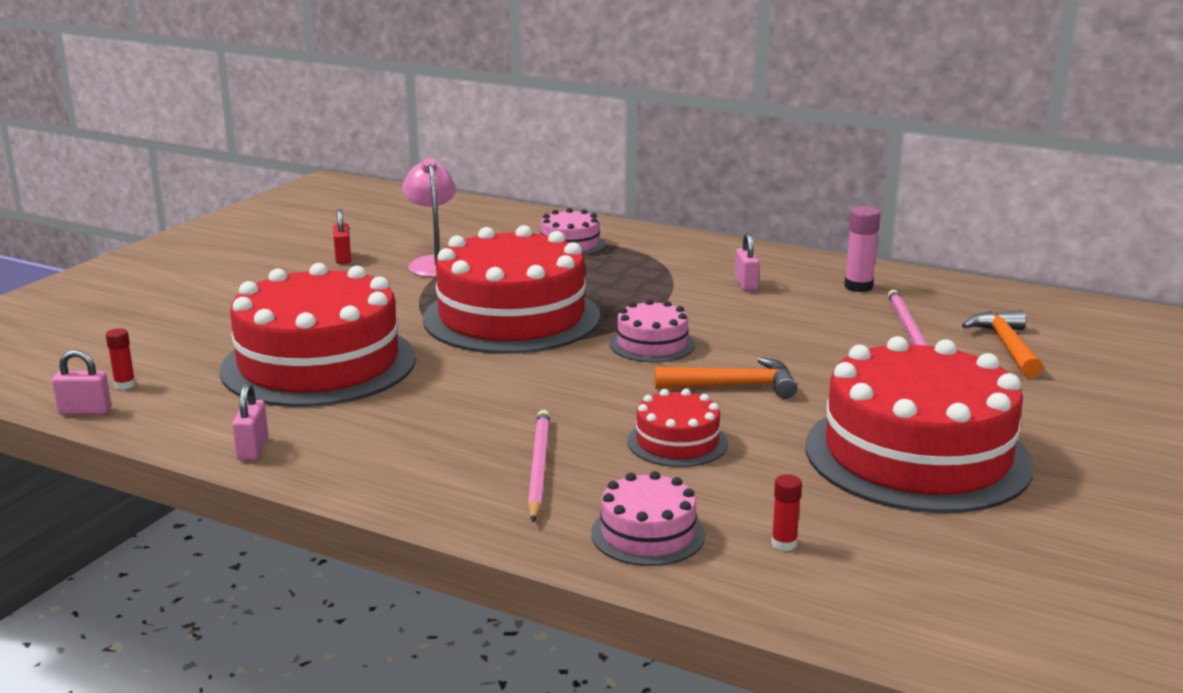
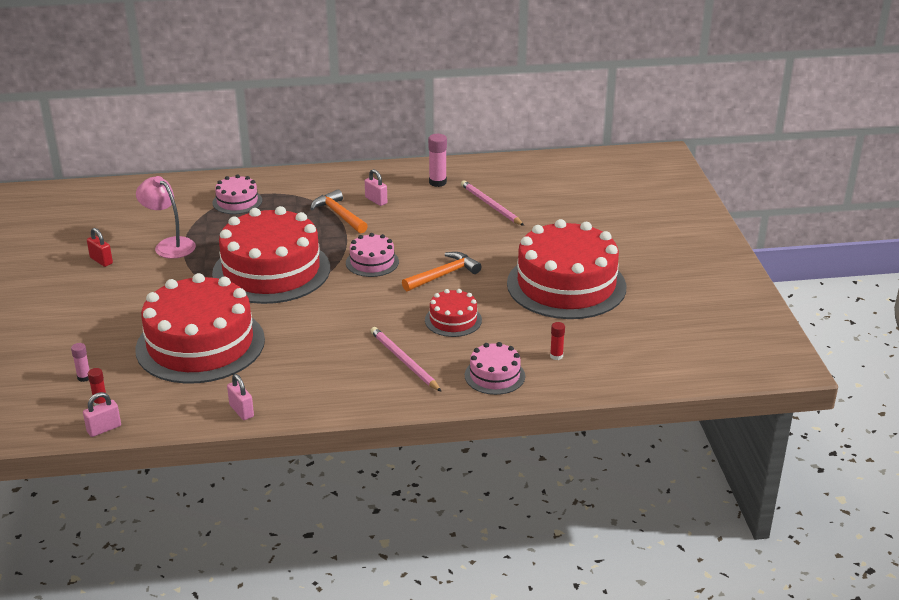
camera: 35 degrees left, 10 degrees up
(151, 355) = (84, 377): none -> pink glue stick
(1006, 346) = (546, 201): orange hammer -> orange hammer (339, 215)

